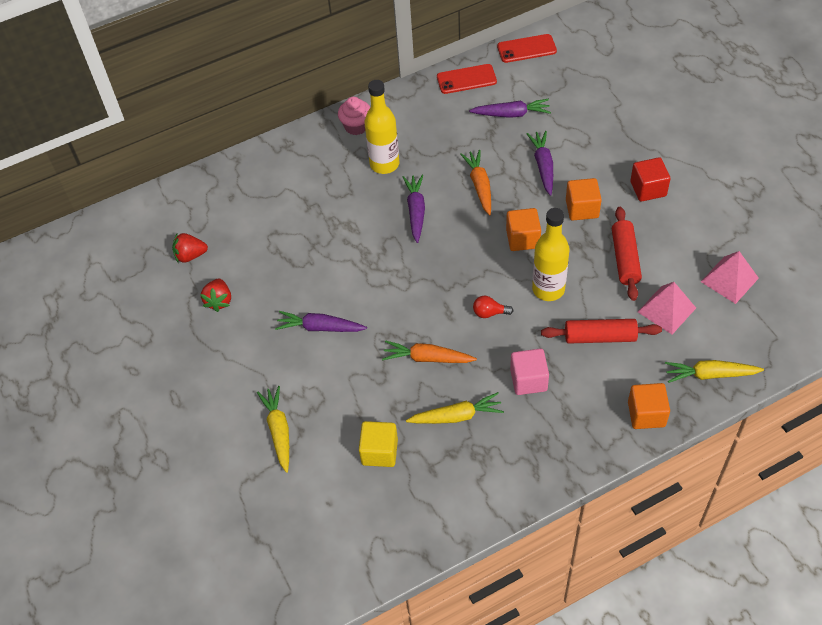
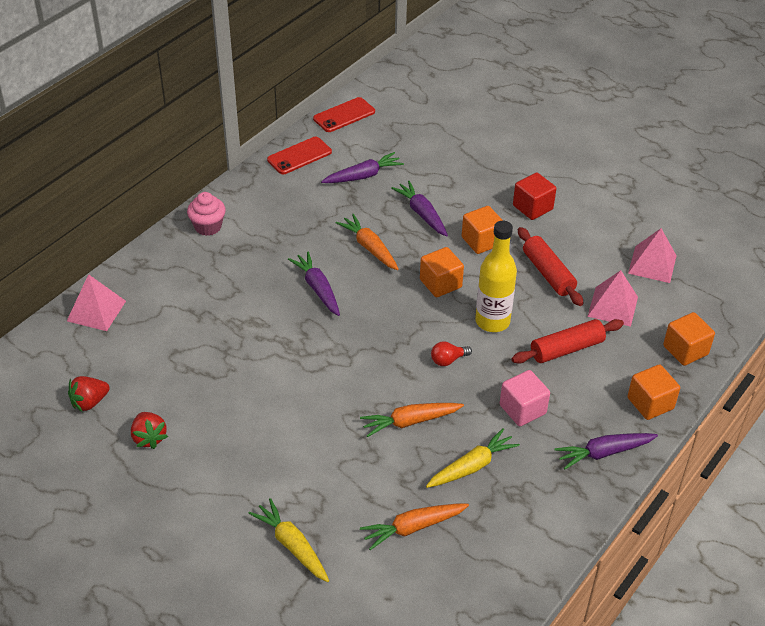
camera: 30 degrees left, 10 degrees down
(233, 177) = (96, 311): none -> pink pyramid
(320, 327) = (279, 429): purple carrot -> purple carrot (604, 453)
(379, 452) = (413, 528): yellow cube -> orange carrot
(384, 164) = (259, 254): yellow bottle -> none
(710, 374) = (685, 350): yellow carrot -> orange cube

